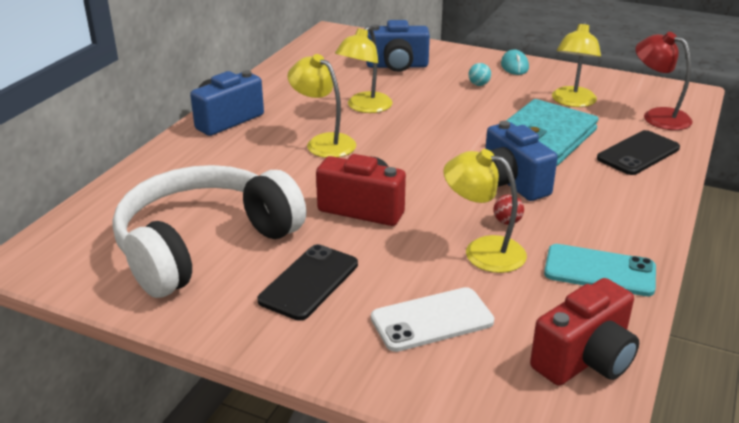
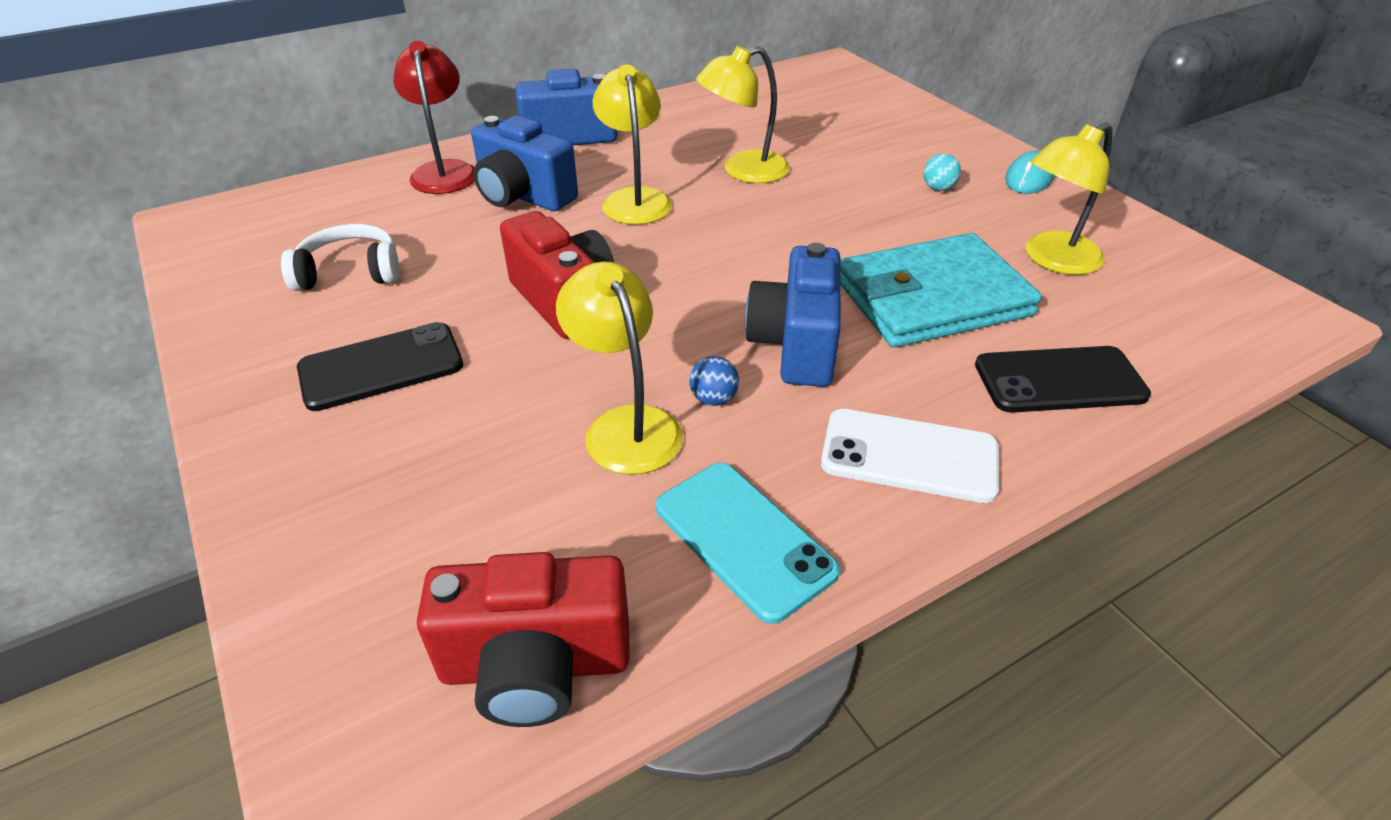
camera: 35 degrees right, 10 degrees up
(204, 245) = (350, 272): white headphones -> white headphones, size x0.46
(397, 66) = (857, 130): blue camera -> blue camera (523, 196)
(432, 320) = (436, 489): white phone -> white phone (909, 456)
(507, 222) = (713, 399): red ball -> blue ball
(657, 116) = (1177, 333): red lamp -> red lamp (444, 171)

